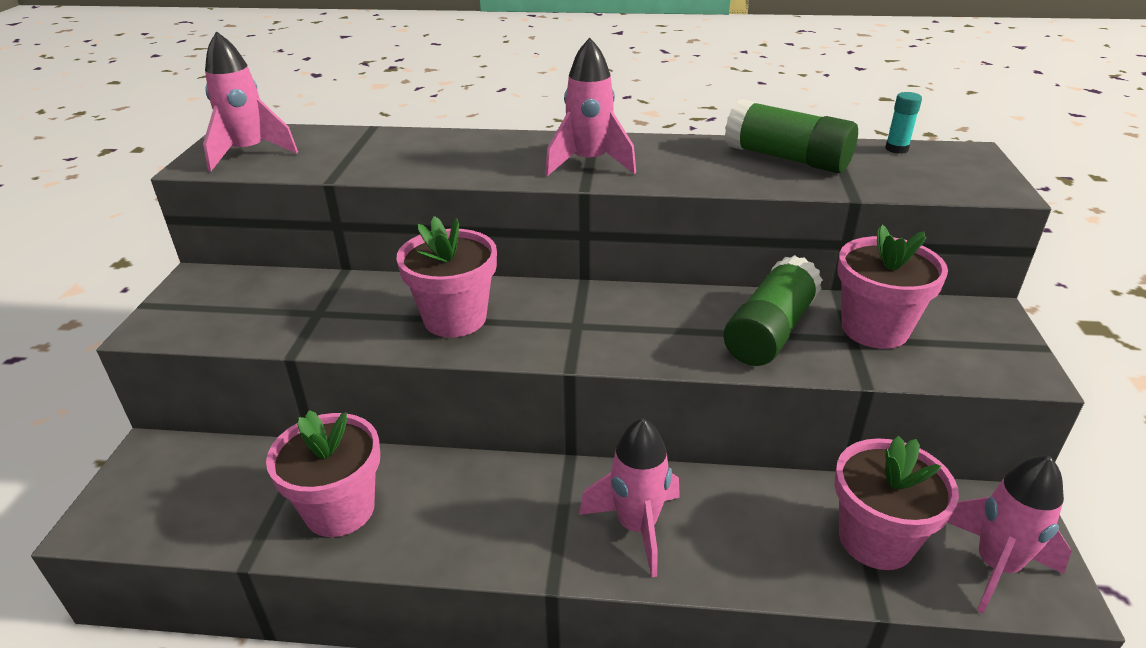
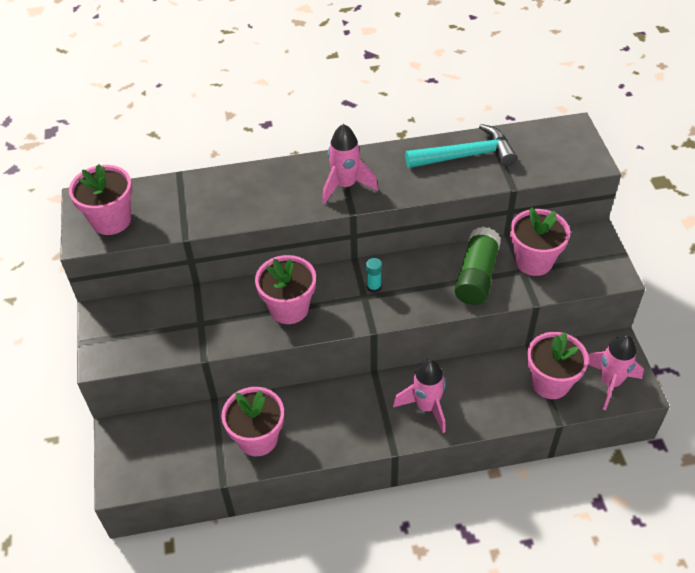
camera: 15 degrees left, 15 degrees up
(249, 153) = (111, 220): pink rocket -> pink flower pot
(786, 158) = (466, 156): green glue stick -> turquoise hammer
(896, 149) = (530, 132): turquoise glue stick -> turquoise glue stick (374, 287)

